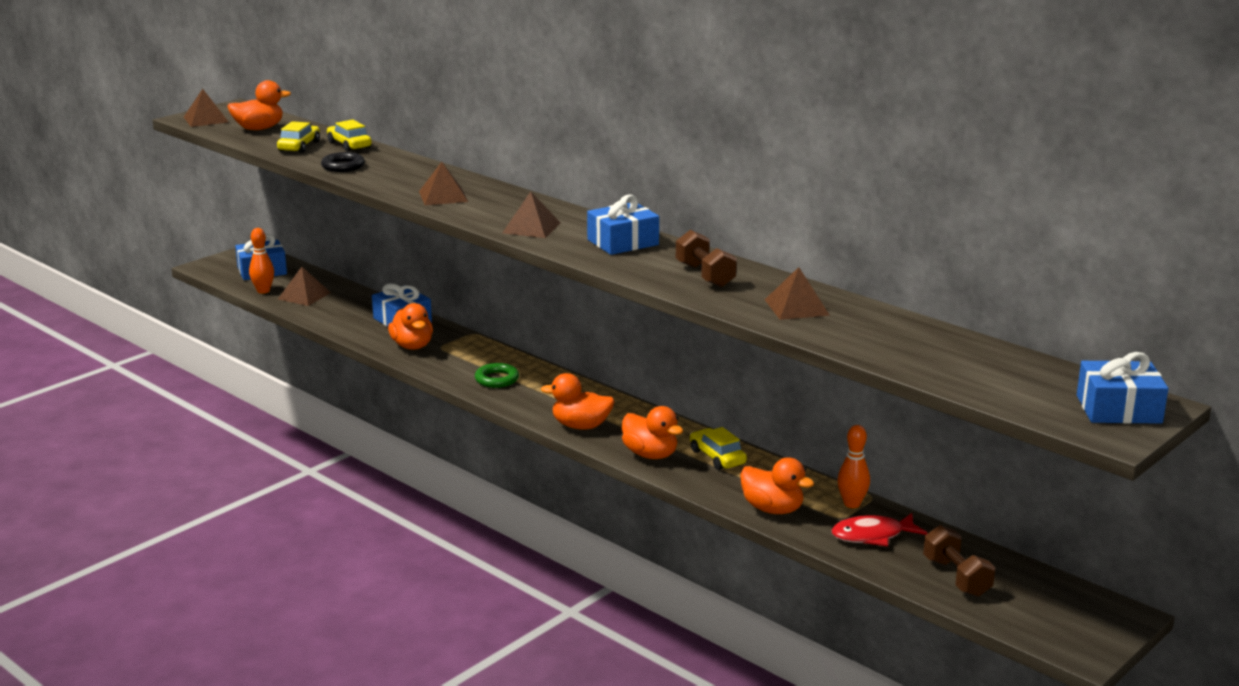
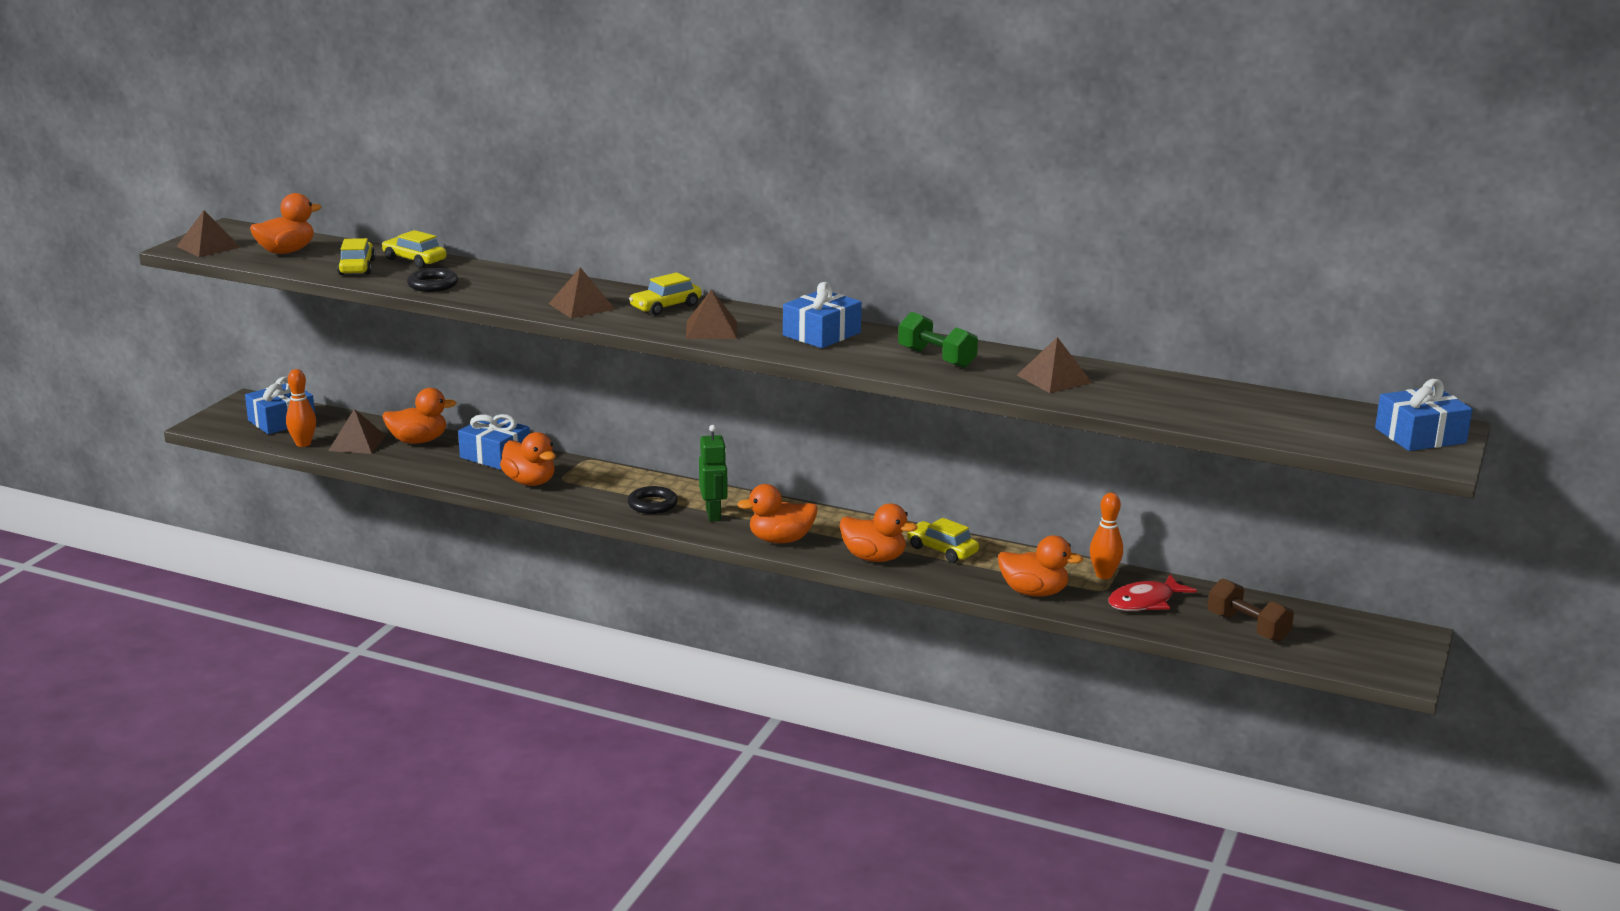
camera: 20 degrees left, 0 degrees up
(352, 300) = (418, 441): none -> orange duck
(497, 379) = (652, 504): green ring -> black ring
(512, 204) = (665, 306): none -> yellow car
(541, 395) = (713, 514): none -> green robot
(705, 275) = (936, 358): brown dumbbell -> green dumbbell

